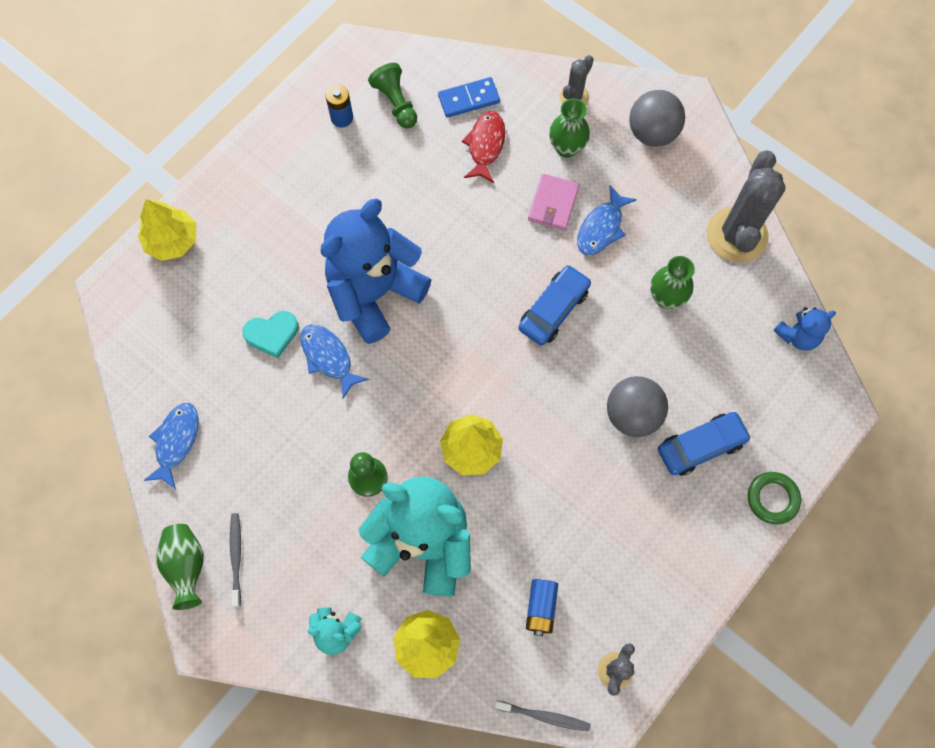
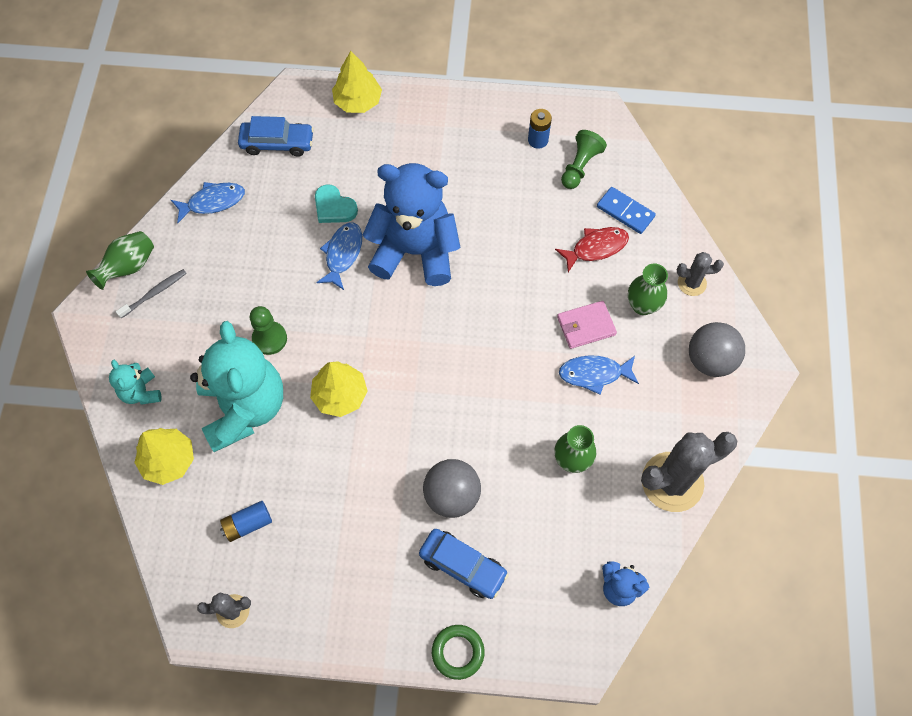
camera: 55 degrees right, 5 degrees down
(543, 716) = (164, 579): grey toothbrush -> none
(554, 309) = (496, 382): blue car -> blue car (277, 143)

